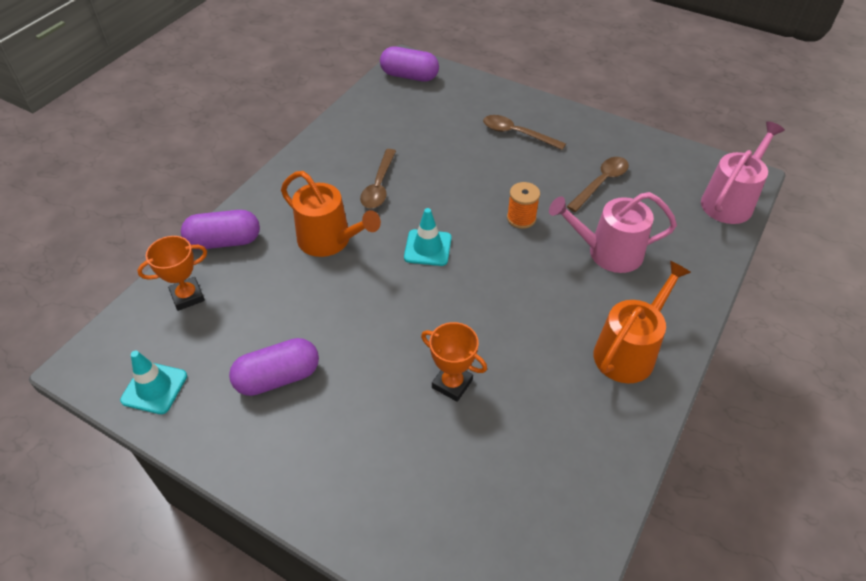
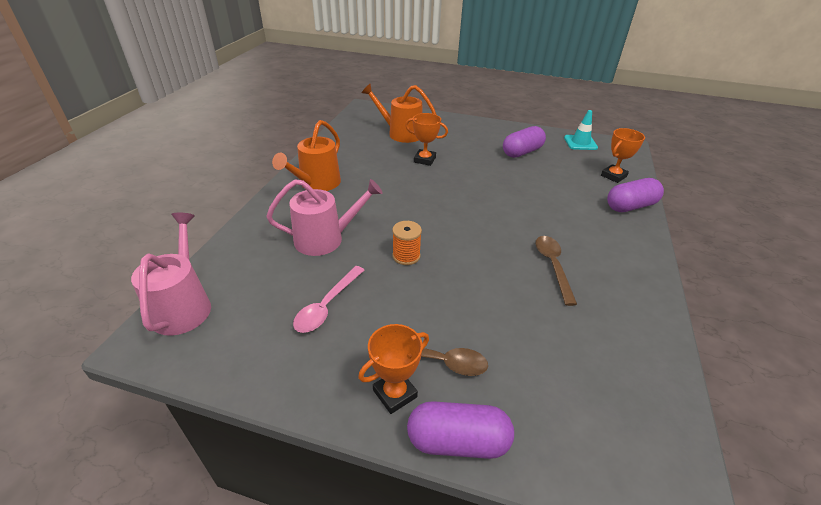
camera: 165 degrees right, 10 degrees down
(329, 240) = (556, 217): orange watering can -> orange watering can (401, 133)
(409, 76) = (650, 458): purple capsule -> purple capsule (457, 441)
(427, 248) = (476, 222): turquoise traffic cone -> none
(551, 122) = (395, 393): none -> orange trophy
(601, 183) = (327, 305): brown spoon -> pink spoon
(730, 201) = (183, 306): pink watering can -> pink watering can turned 150 degrees clockwise

